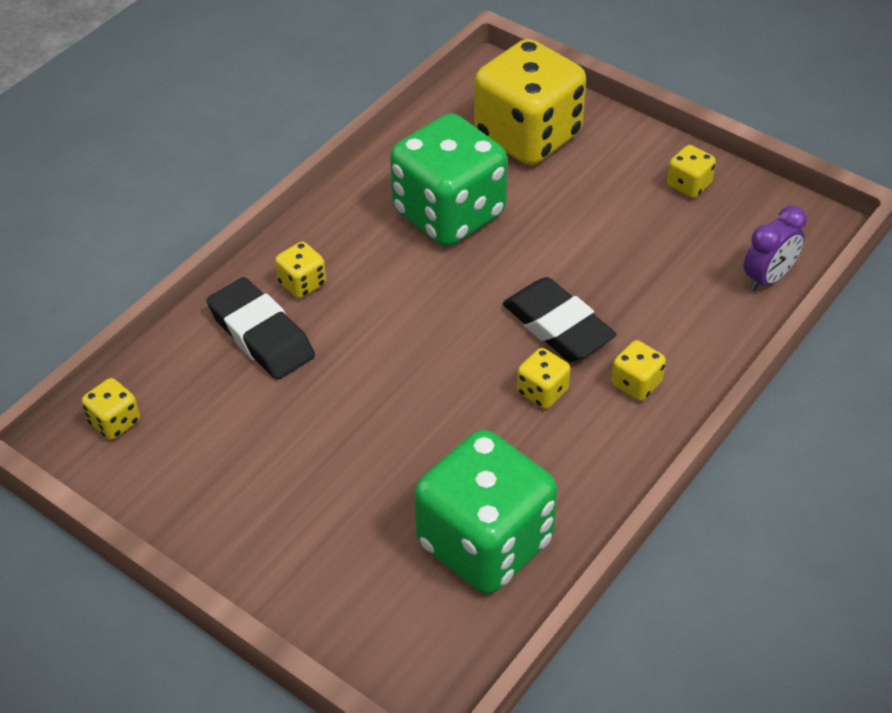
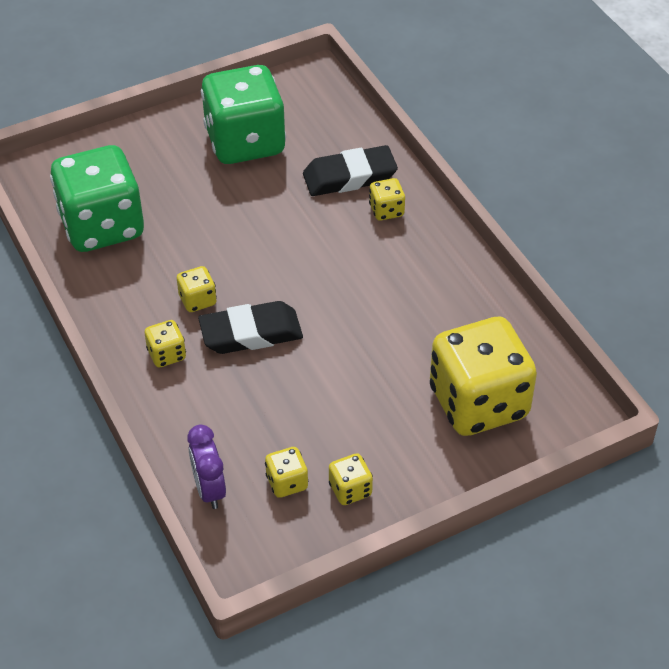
camera: 115 degrees right, 0 degrees up
(115, 422) = (319, 95): yellow dice -> yellow dice (287, 482)
(449, 214) = (410, 315): green dice -> green dice (245, 142)

